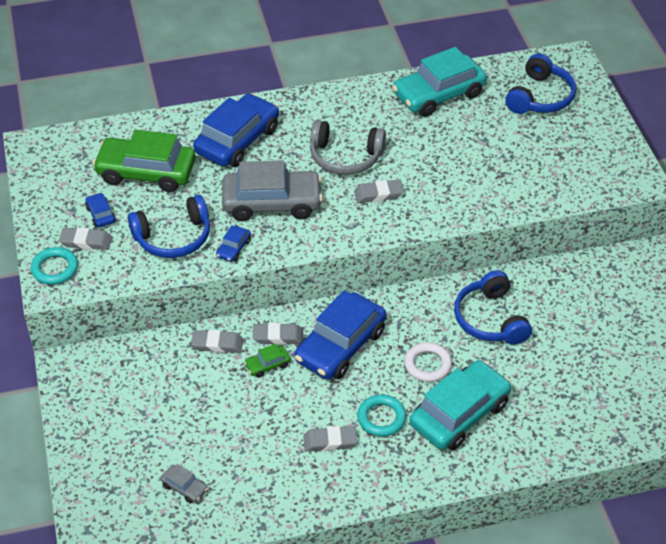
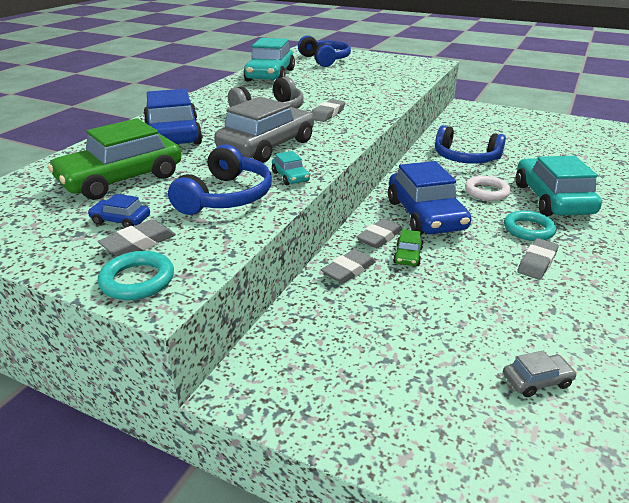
camera: 50 degrees left, 15 degrees down
(233, 248) = (290, 177): blue car -> turquoise car

